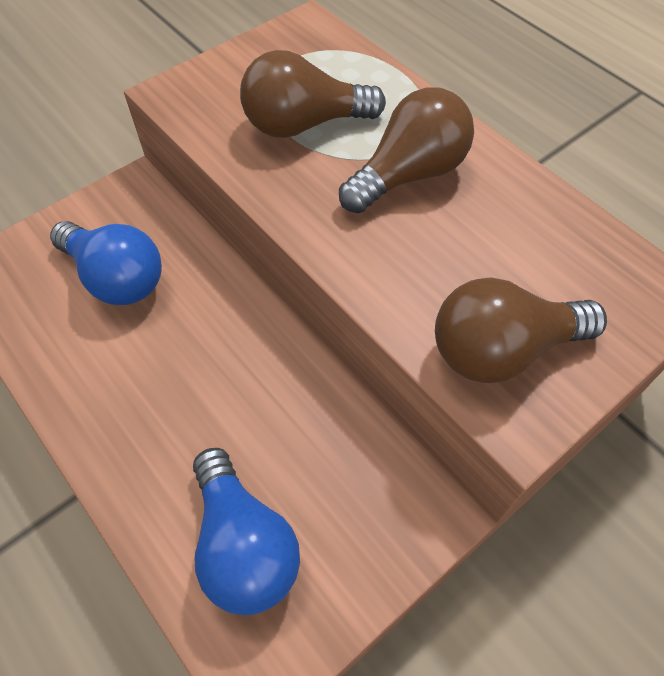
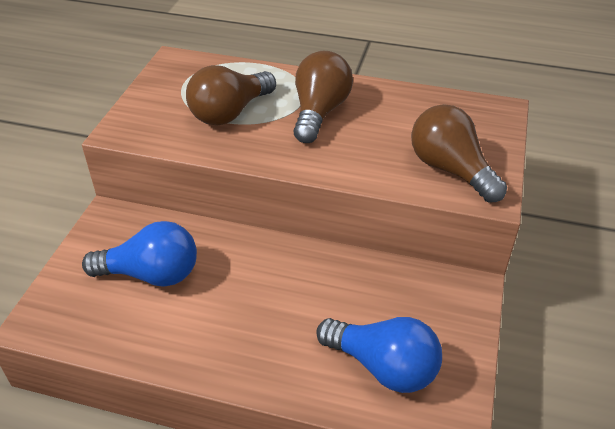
camera: 35 degrees left, 15 degrees down
(502, 350) = (450, 170): brown light bulb -> brown light bulb turned 105 degrees clockwise

